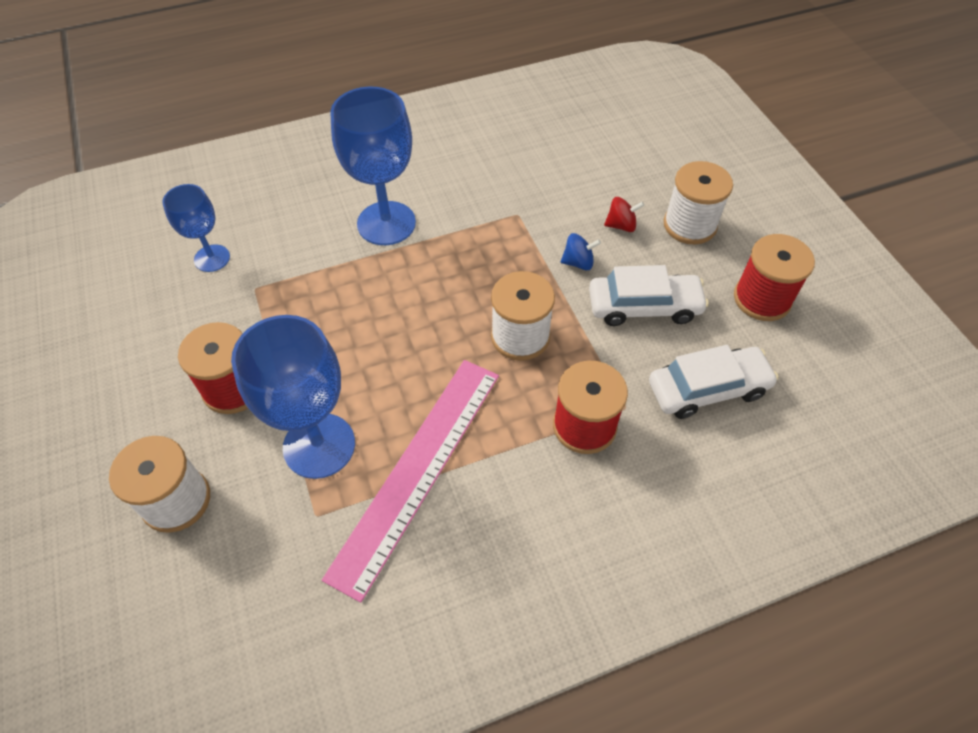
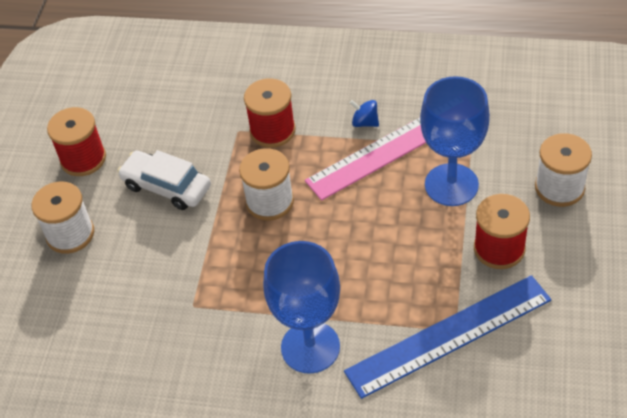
camera: 145 degrees left, 5 degrees down
(212, 258) = (484, 379): blue goblet -> none
(258, 281) = (449, 335): none -> blue ruler
(578, 262) = (182, 240): blue spinning top -> blue spinning top (365, 122)
(621, 225) = (121, 257): red spinning top -> none
(708, 389) = (178, 121): white car -> none

